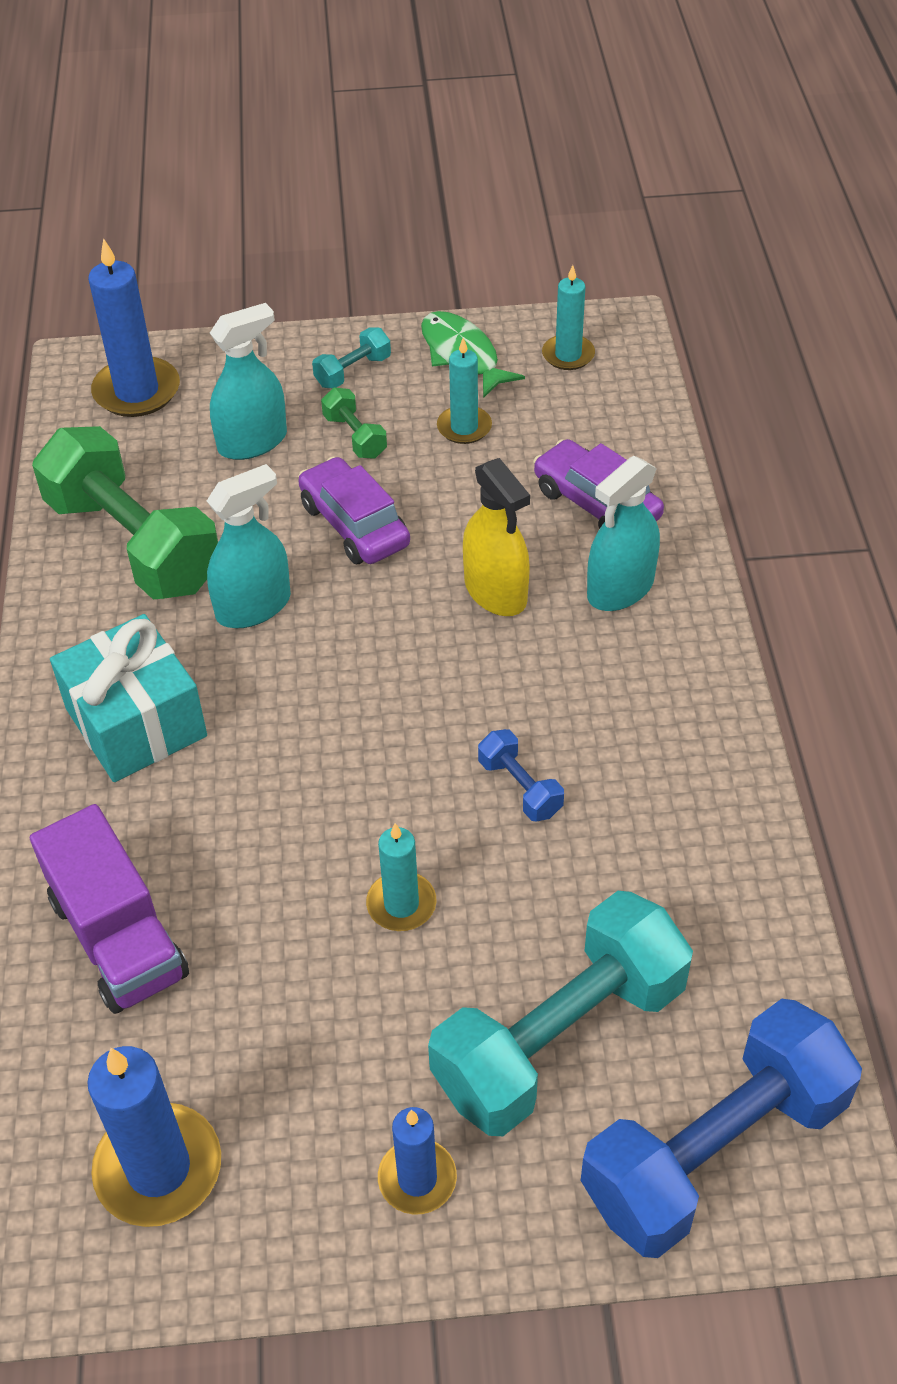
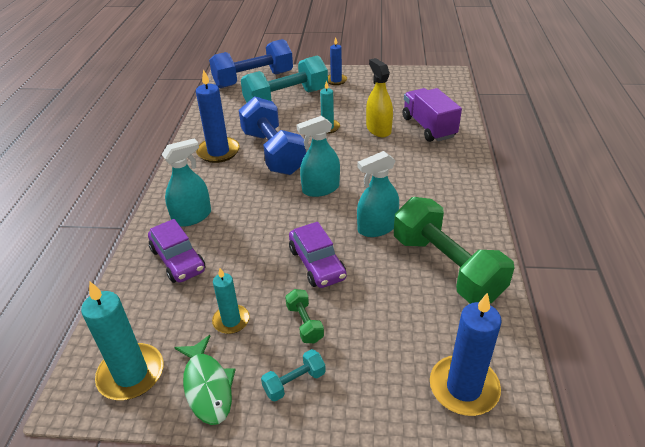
camera: 170 degrees left, 10 degrees down
(136, 722) = (431, 186): turquoise gift -> none
(158, 1168) = (409, 86): blue candle -> blue candle (218, 152)
(252, 442) = (374, 328): turquoise spray bottle -> turquoise spray bottle (321, 189)
(495, 591) = (253, 222): yellow spray bottle -> yellow spray bottle (378, 129)
(520, 787) = (273, 152): blue dumbbell -> blue dumbbell, size x2.39
(568, 355) = (131, 374): turquoise candle -> turquoise candle, size x1.64

